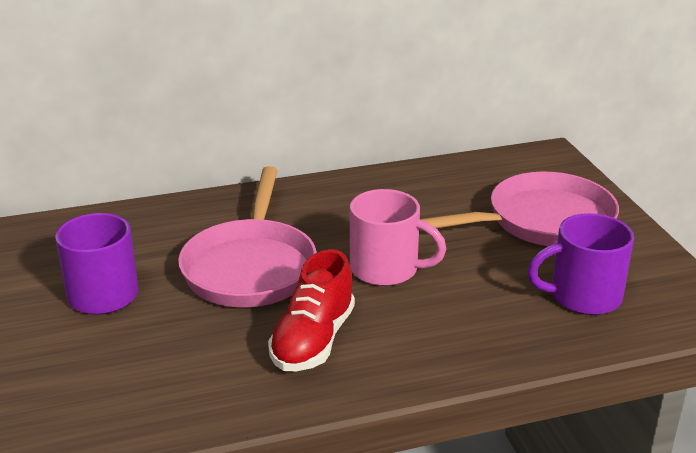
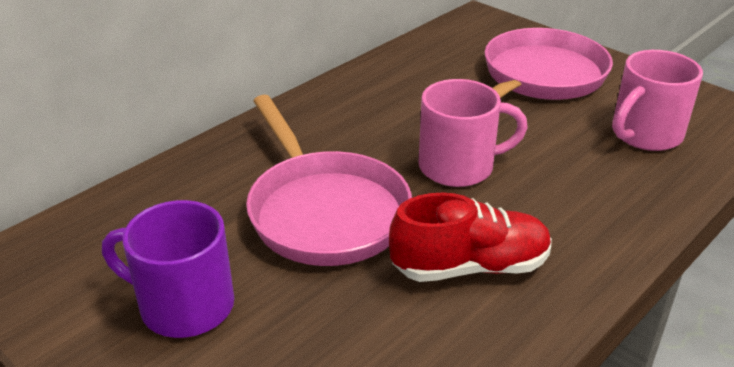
camera: 30 degrees left, 5 degrees up
(313, 340) = (470, 267): red shoe -> red shoe turned 90 degrees counterclockwise
(582, 296) = (645, 134): purple mug -> pink mug

